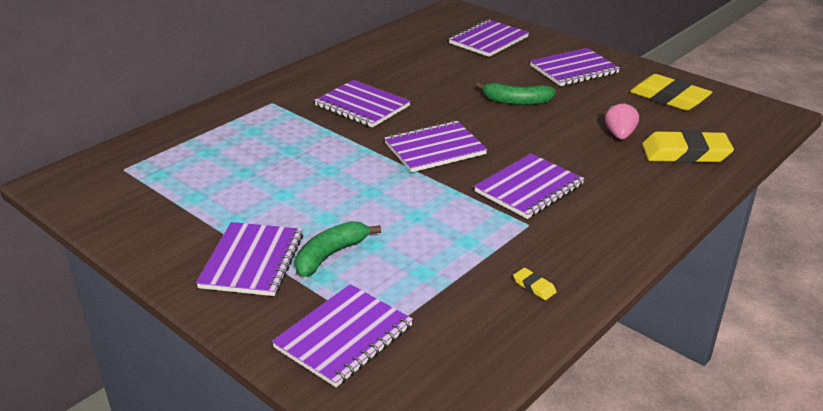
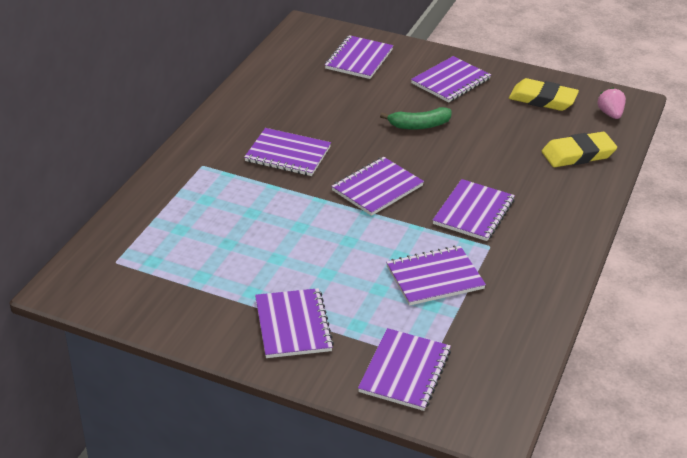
camera: 20 degrees left, 5 degrees up
(331, 255) = (352, 306): green banana -> none
(443, 244) = (434, 277): none -> purple notebook
(534, 286) = (520, 298): yellow eraser -> none
(619, 135) = (520, 145): pink strawberry -> pink strawberry (610, 114)

